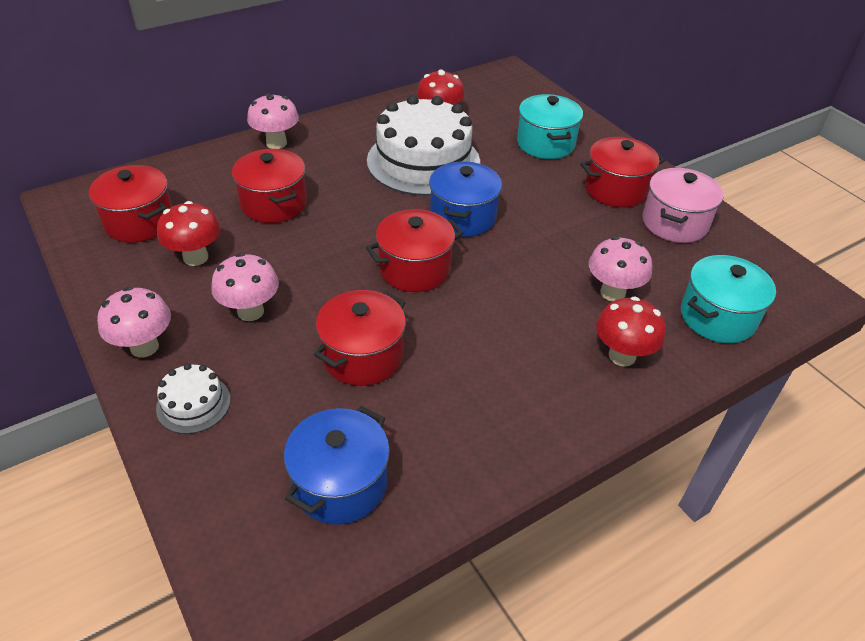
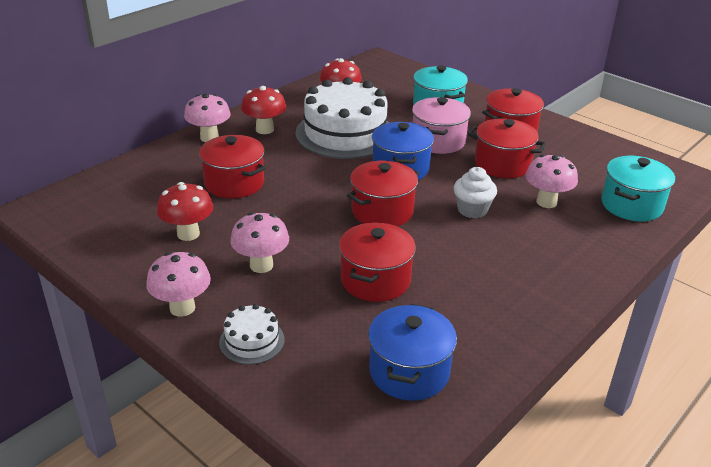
camera: 15 degrees left, 10 degrees down
(139, 222) = (119, 215): red pot -> red pot (502, 164)
(518, 286) = (472, 210): none -> white cupcake
(622, 356) = (576, 243): red mushroom -> red mushroom (264, 129)
(674, 223) = (567, 147): pink pot -> pink pot (438, 141)

